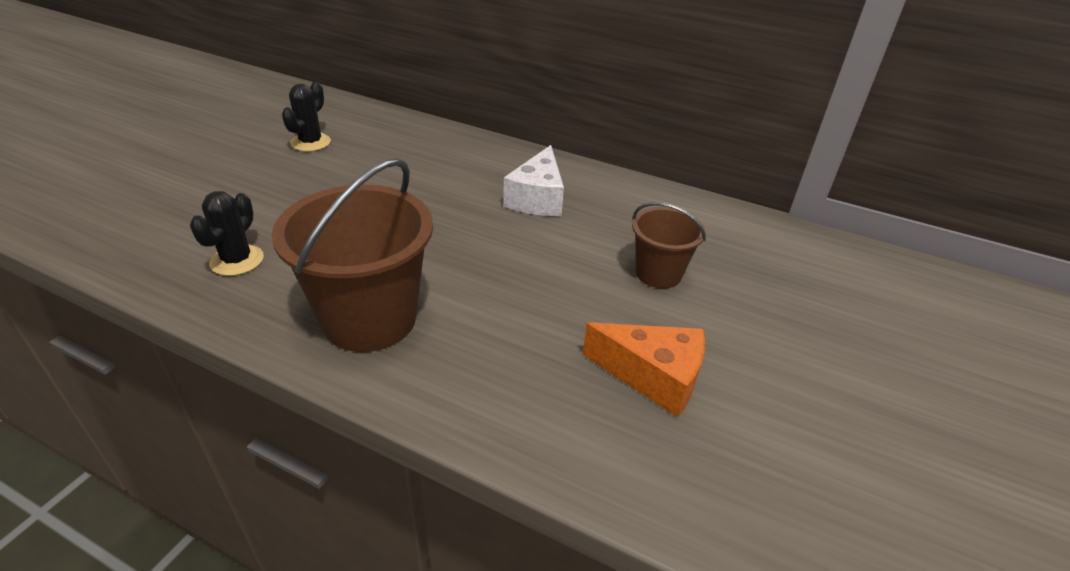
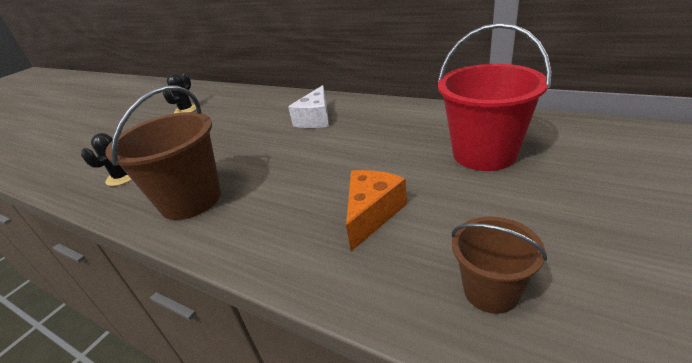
camera: 10 degrees right, 5 degrees down
(653, 377) = (372, 214): orange cheese -> orange cheese turned 90 degrees counterclockwise
(658, 273) = (387, 150): brown bucket -> brown bucket (490, 291)
(795, 299) = (484, 153): none -> red bucket

